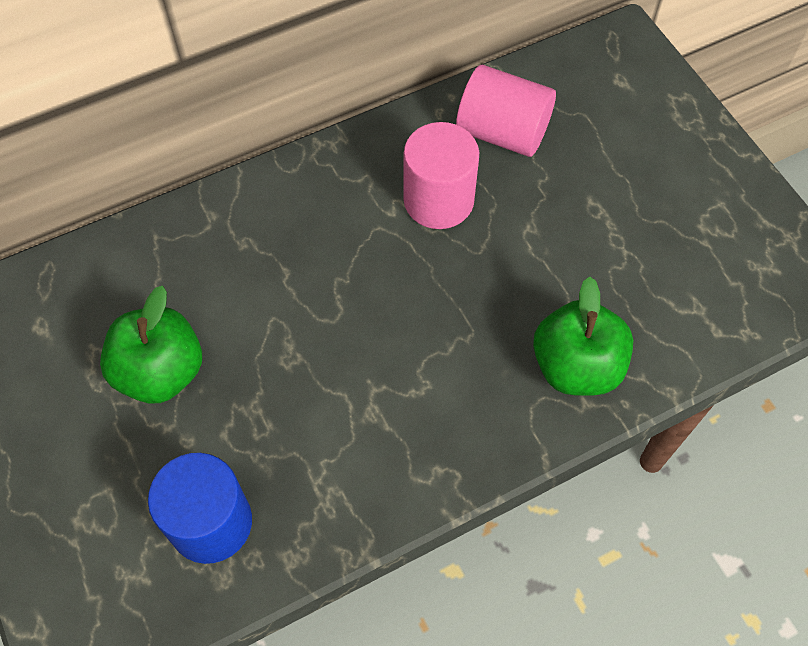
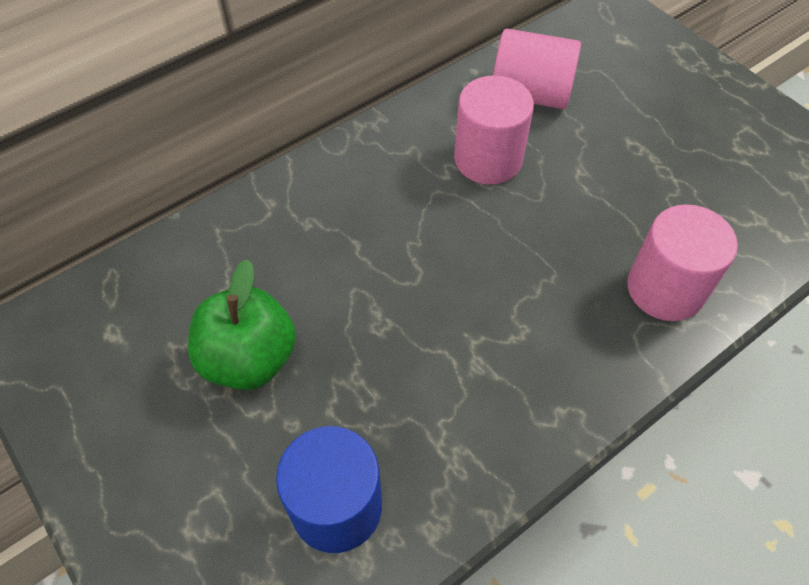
camera: 10 degrees left, 5 degrees down
(576, 366) = (665, 289): green apple -> pink cylinder

